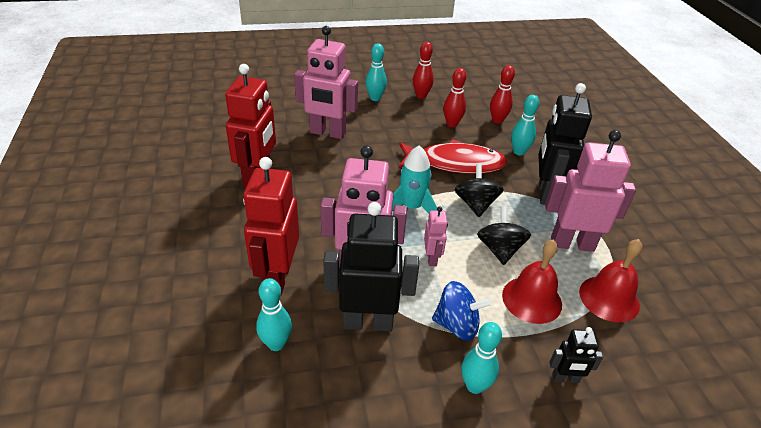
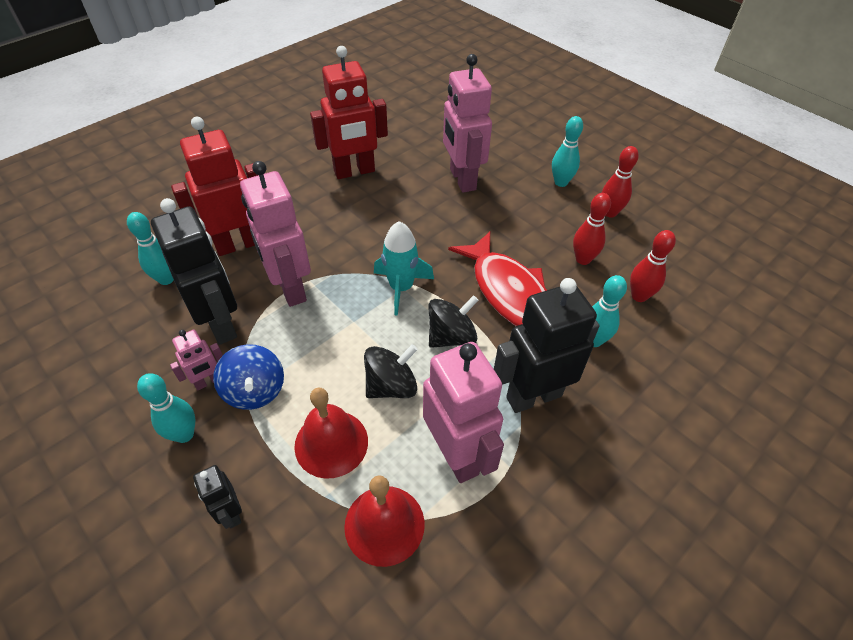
camera: 60 degrees right, 10 degrees up
(432, 258) = (335, 334): pink robot -> pink robot (208, 381)

